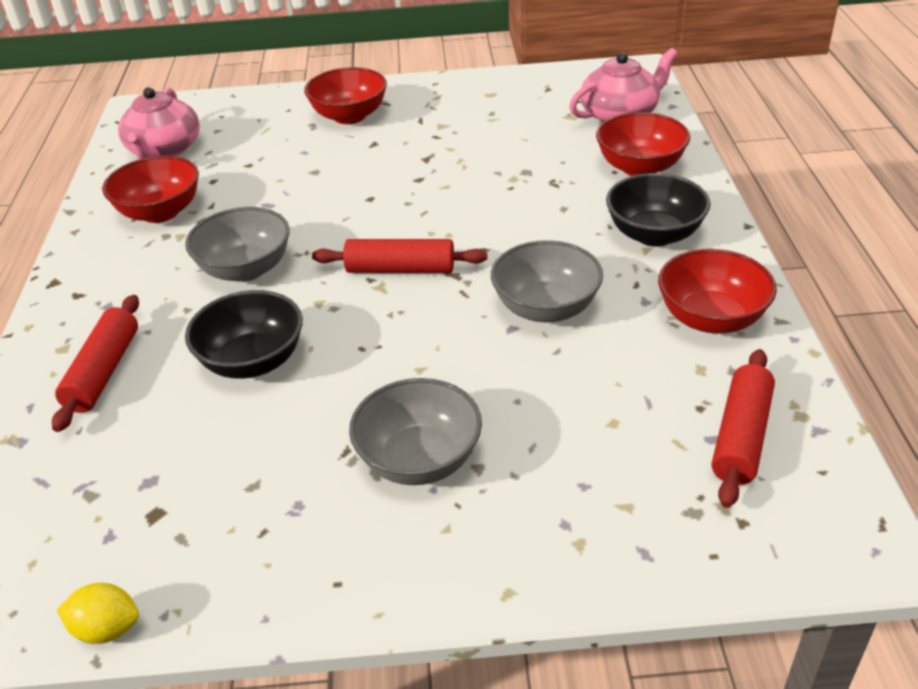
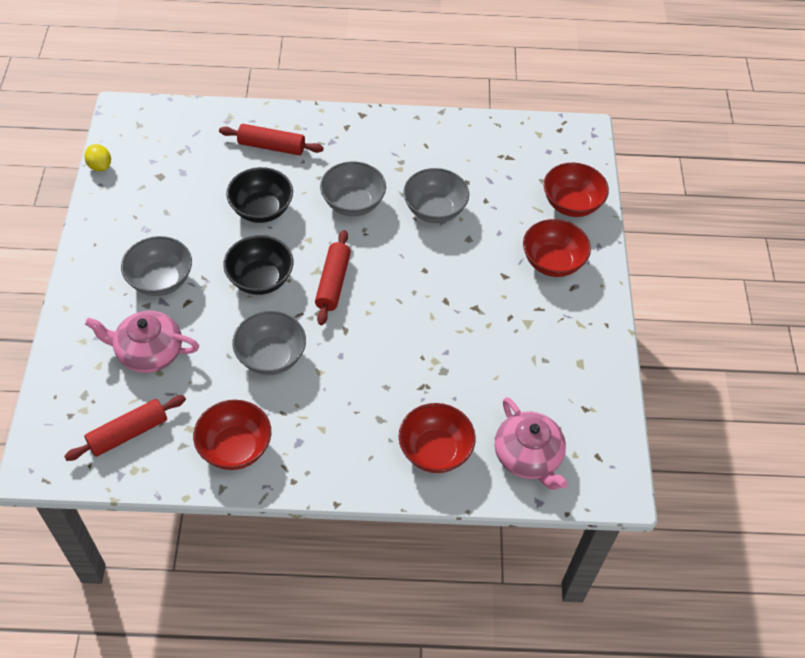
camera: 90 degrees right, 15 degrees up
(107, 629) = (100, 166): yellow lemon -> yellow lemon turned 45 degrees counterclockwise
(160, 212) = (430, 157): red bowl -> red bowl (571, 204)
(164, 150) = (515, 152): pink teapot -> pink teapot (148, 352)
(263, 200) = (434, 210): none -> grey bowl
(654, 234) = (338, 438): black bowl -> black bowl (260, 279)
(740, 436) = (128, 433): red rolling pin -> red rolling pin turned 60 degrees counterclockwise

